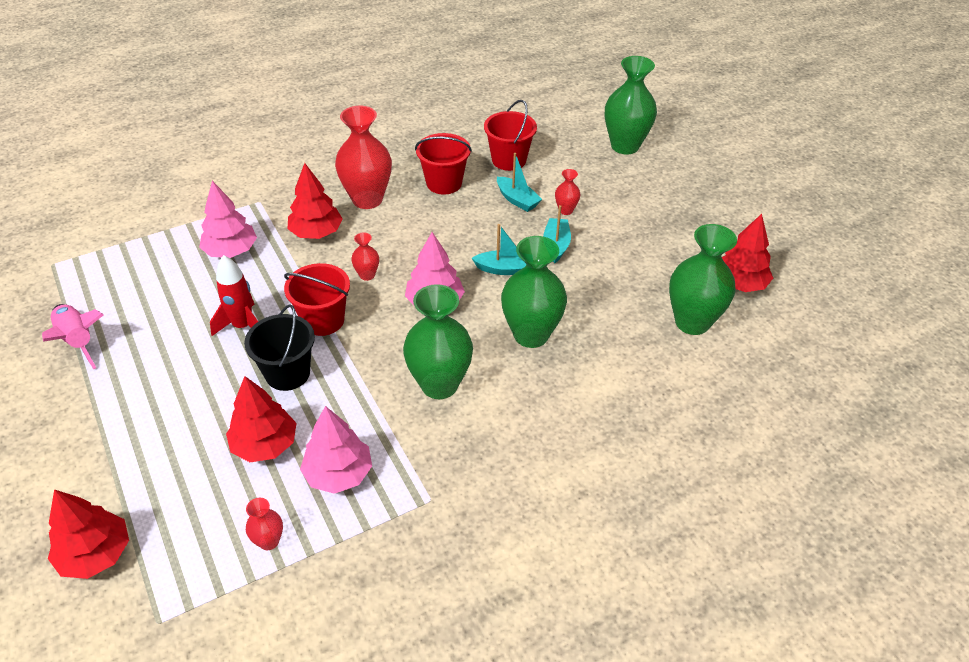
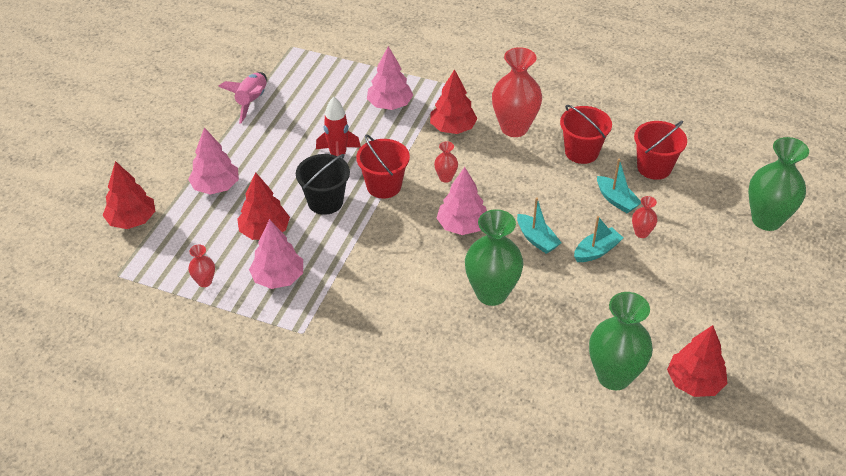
camera: 50 degrees right, 0 degrees up
(151, 446) = (216, 186): none -> pink tree
(439, 385) = (394, 276): green vase -> none
(517, 200) = (616, 200): turquoise boat -> turquoise boat turned 45 degrees counterclockwise

